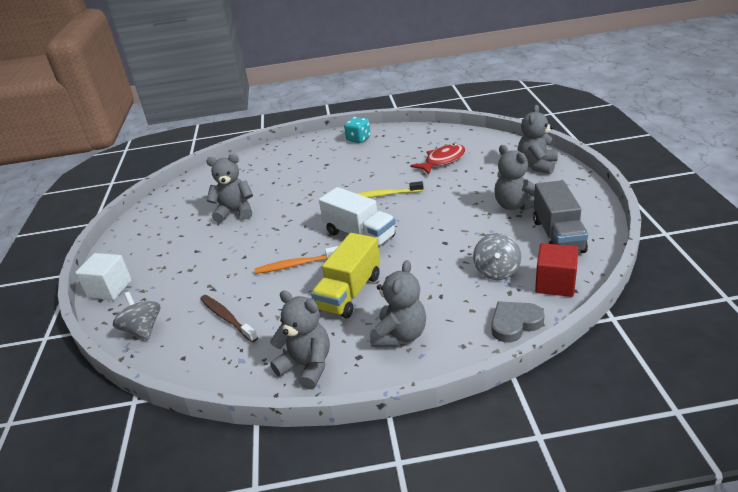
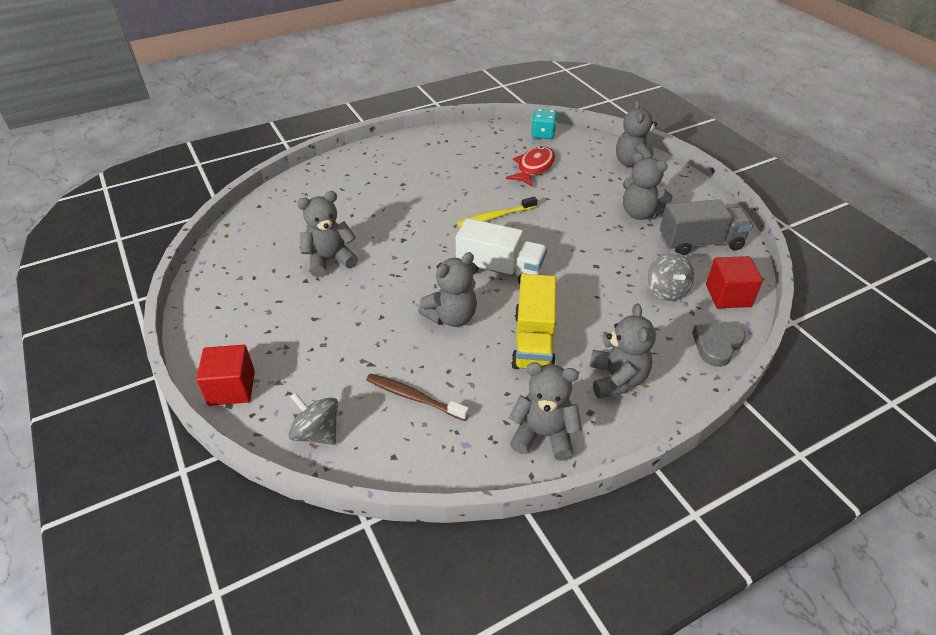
camera: 25 degrees left, 10 degrees up
(110, 289) = (232, 388): white cube -> red cube
(296, 265) = (451, 317): orange toothbrush -> grey teddy bear
(358, 139) = (420, 148): turquoise dice -> turquoise dice (543, 134)
(558, 236) = (700, 243): grey truck -> grey truck turned 75 degrees counterclockwise

